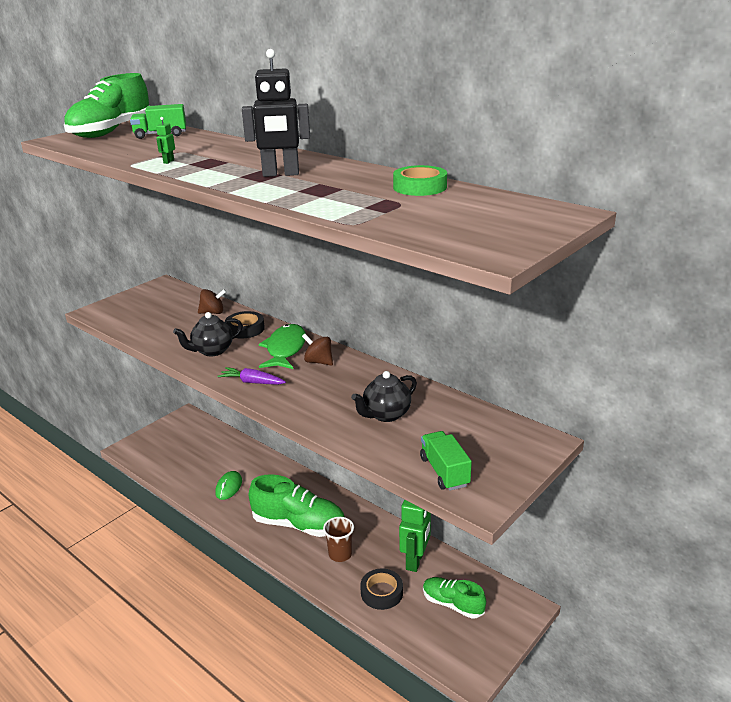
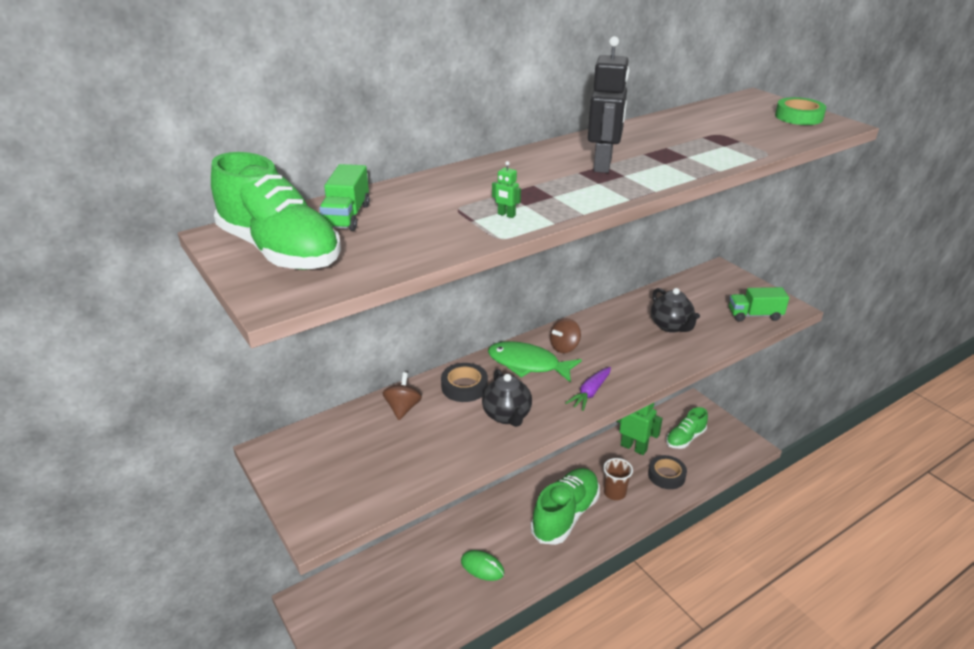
camera: 75 degrees left, 5 degrees up
(420, 187) = (675, 123): green tape -> green tape (798, 117)

